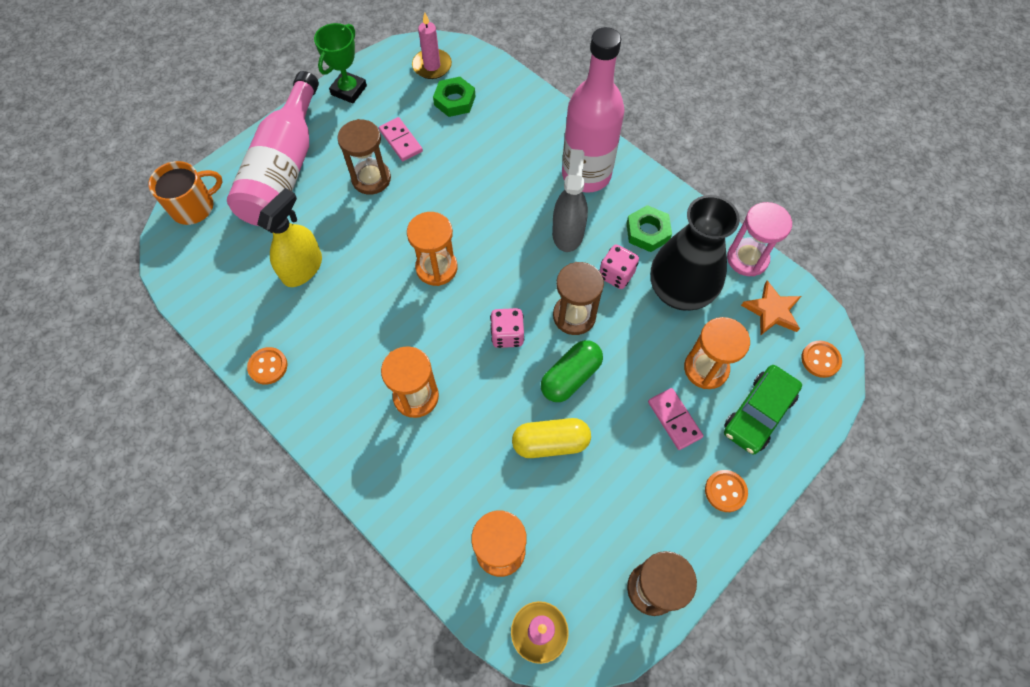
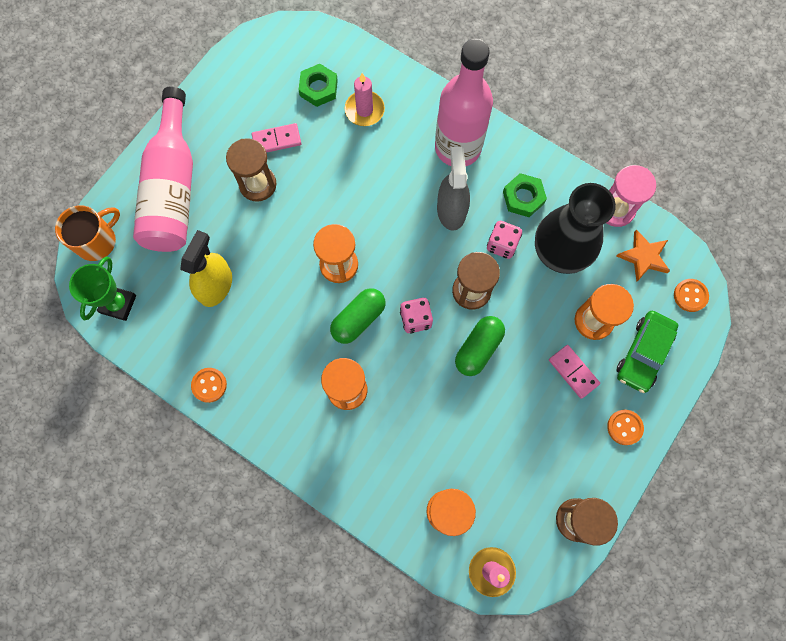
camera: 10 degrees left, 10 degrees up
(349, 90) = (213, 92): green trophy -> green trophy (118, 304)
(401, 141) = (276, 140): pink domino -> pink domino turned 60 degrees counterclockwise
(432, 66) = (288, 53): pink candle -> pink candle (364, 110)
(445, 325) = (358, 319): none -> green capsule
(550, 443) = (471, 411): yellow capsule -> none

